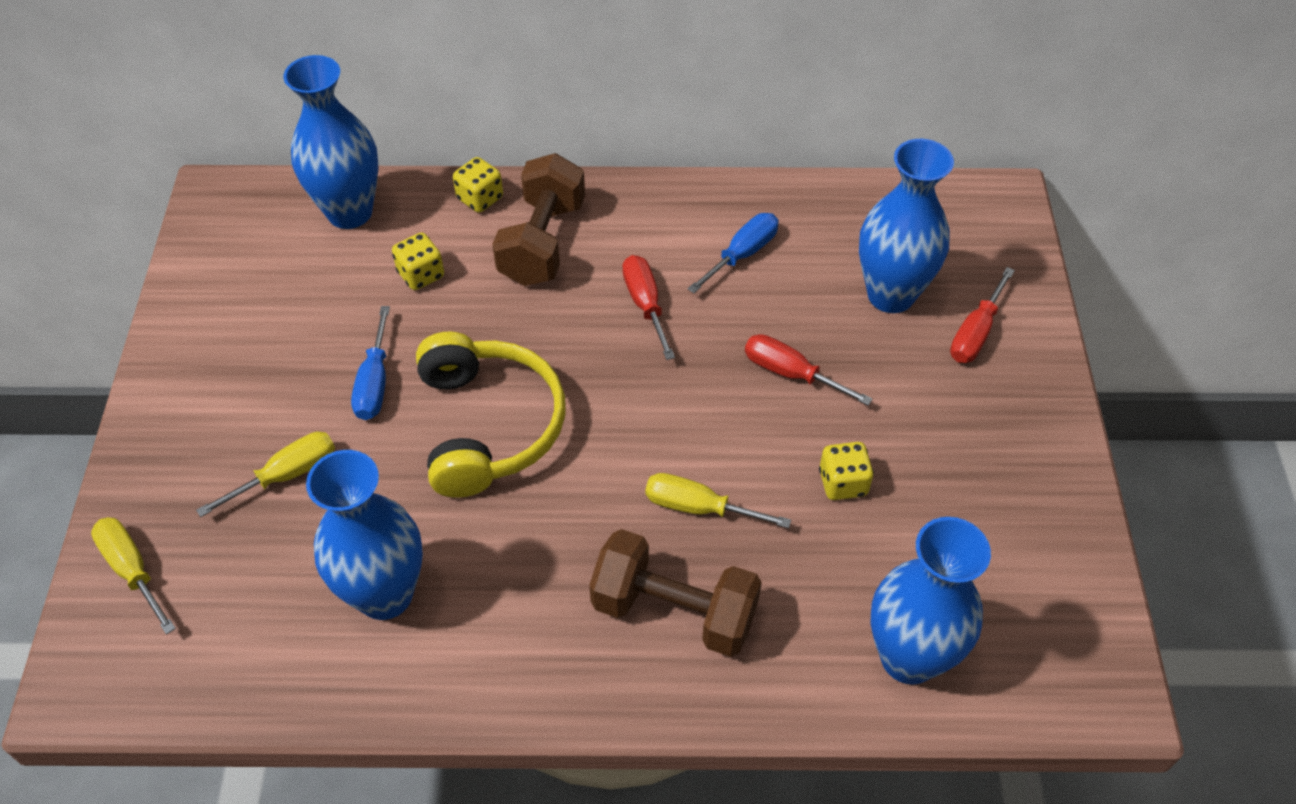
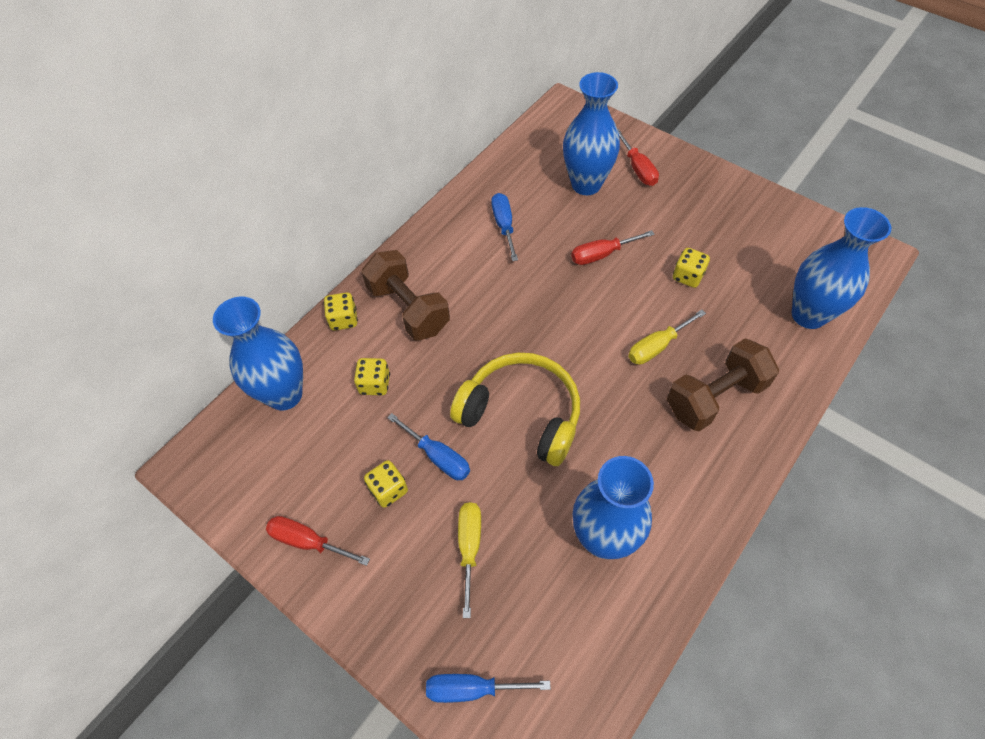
camera: 50 degrees left, 5 degrees up
(132, 570) = (472, 688): yellow screwdriver -> blue screwdriver
(304, 365) = (388, 490): none -> yellow dice
(645, 304) = (500, 288): red screwdriver -> red screwdriver (308, 541)

